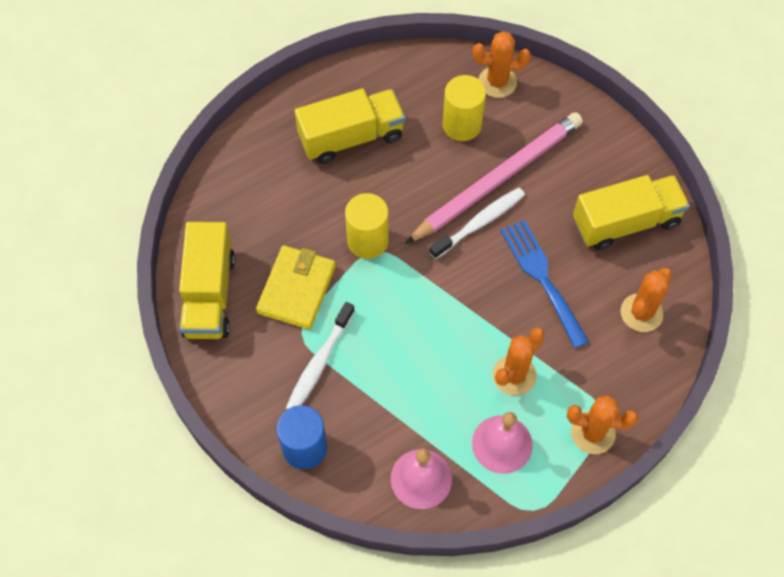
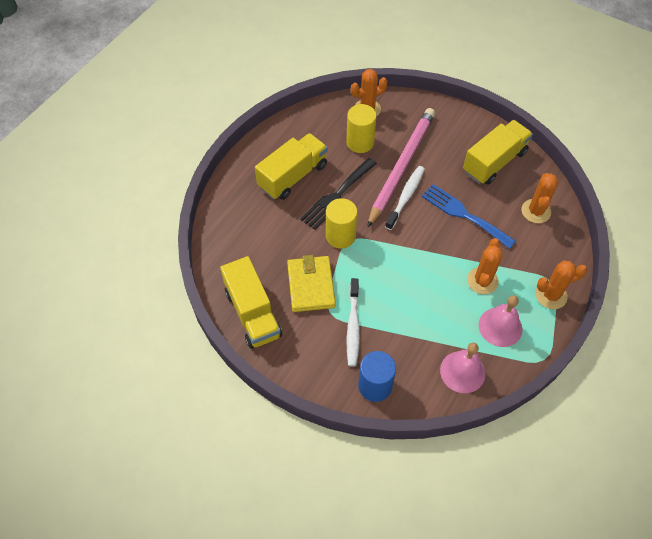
camera: 25 degrees left, 5 degrees down
(392, 186) = (336, 196): none -> black fork

